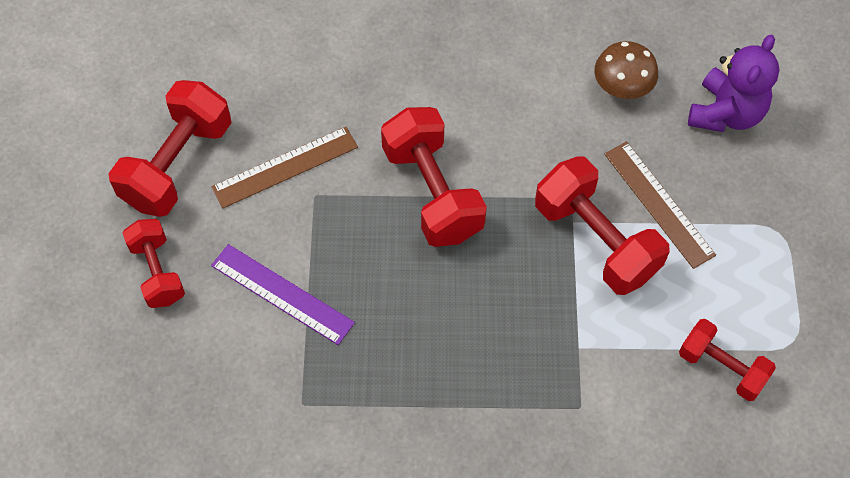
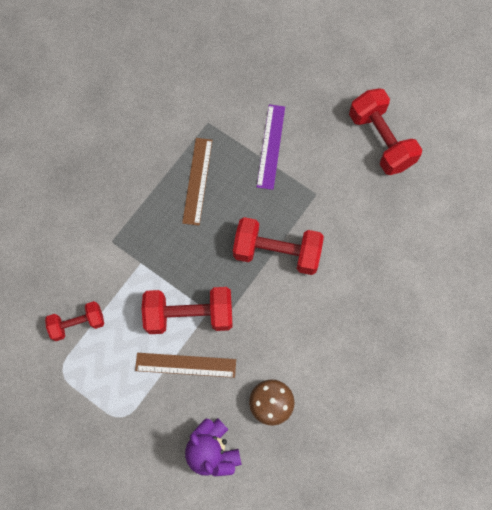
camera: 125 degrees right, 10 degrees up
(158, 272) = (323, 99): red dumbbell -> none
(282, 294) = (270, 146): purple ruler -> purple ruler turned 60 degrees counterclockwise
(285, 167) = (343, 190): brown ruler -> brown ruler (197, 181)

